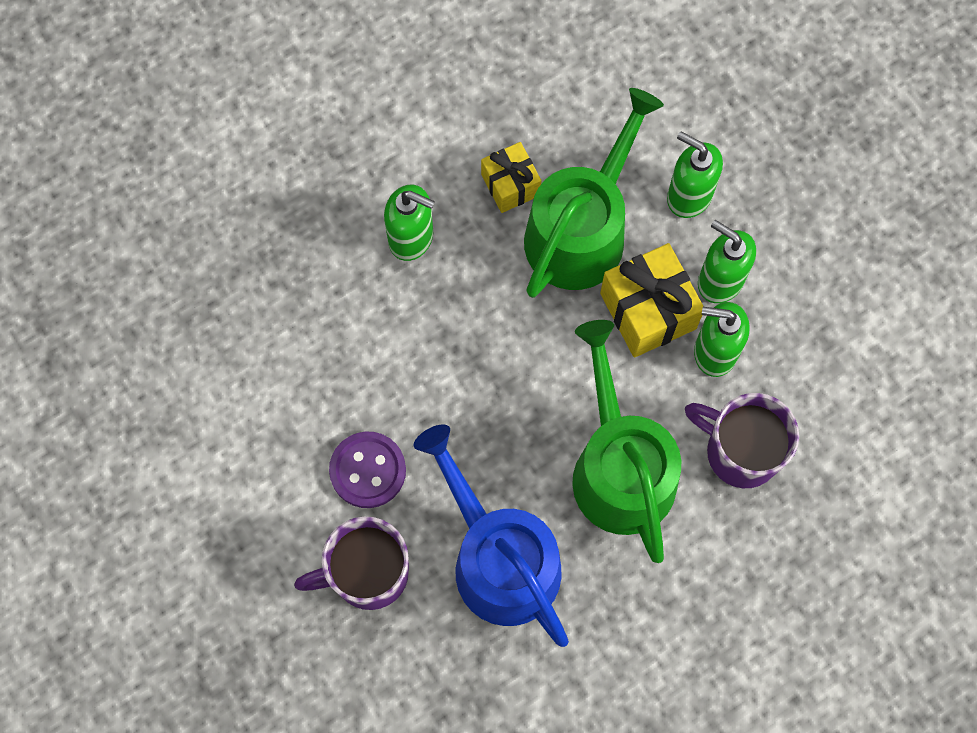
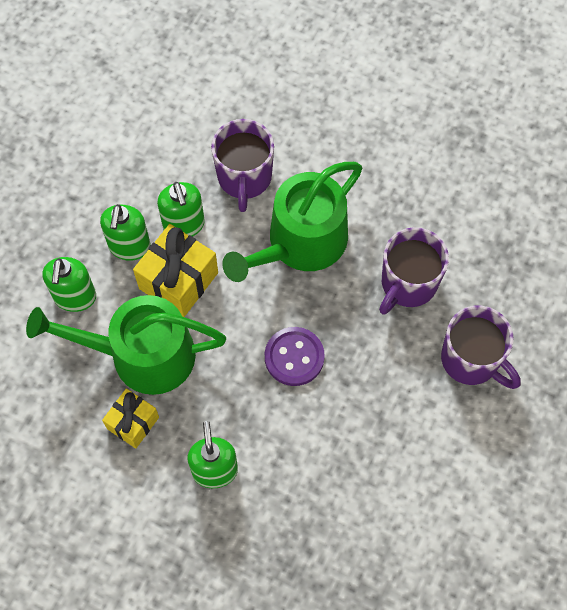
camera: 120 degrees left, 5 degrees down
(368, 470) = (403, 400): purple button -> purple button (294, 357)
(499, 559) = (408, 284): blue watering can -> purple mug

